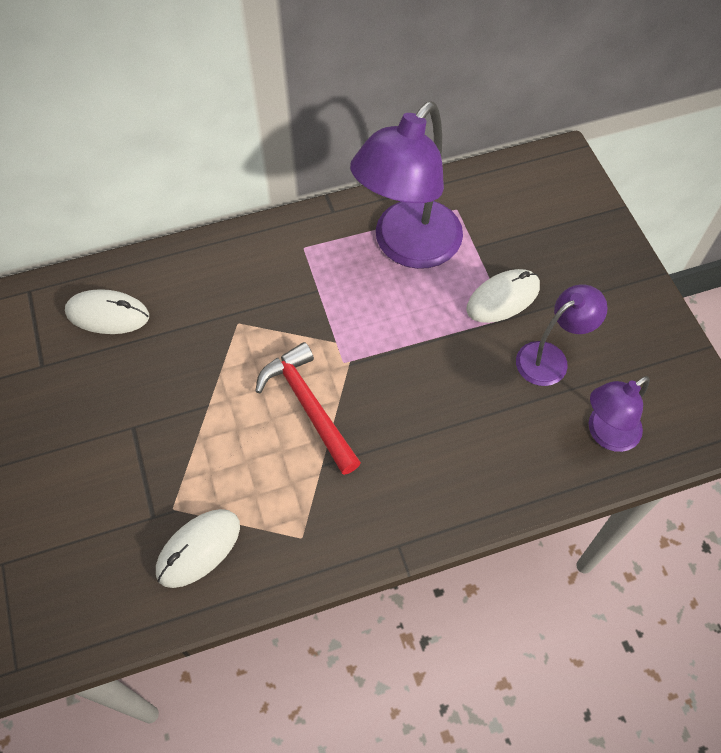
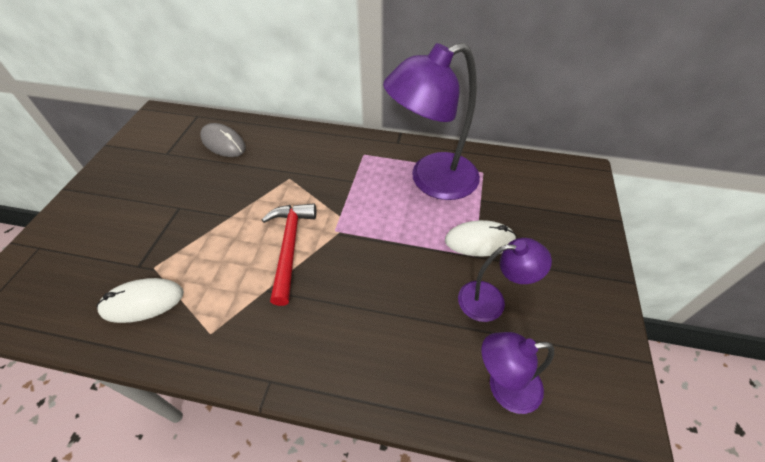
camera: 30 degrees right, 10 degrees down
(108, 314) = (223, 143): white mouse -> grey mouse

